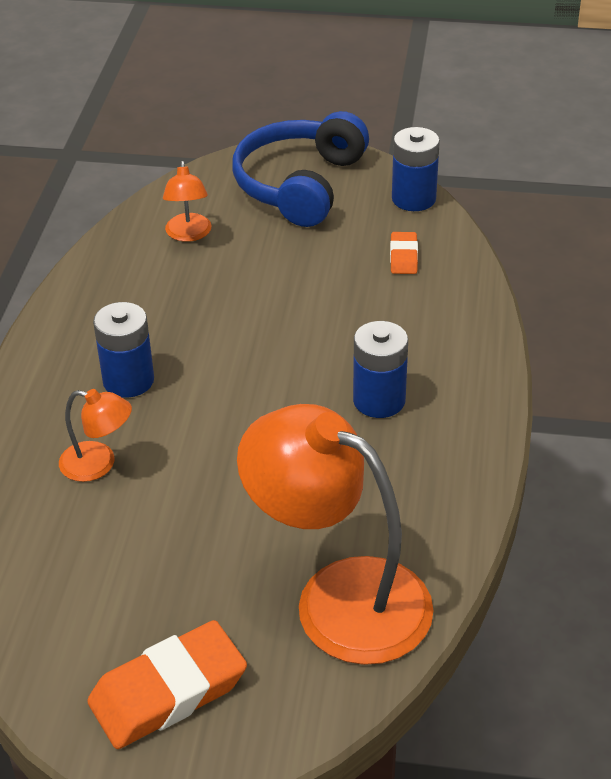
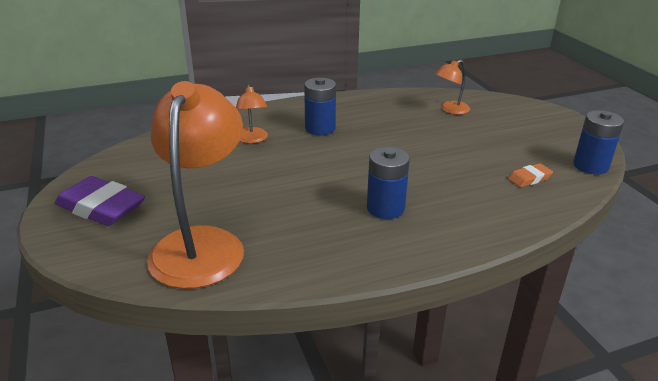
camera: 60 degrees right, 10 degrees down
(168, 691) = (101, 207): orange eraser -> purple eraser
(300, 185) = (540, 127): blue headphones -> none

